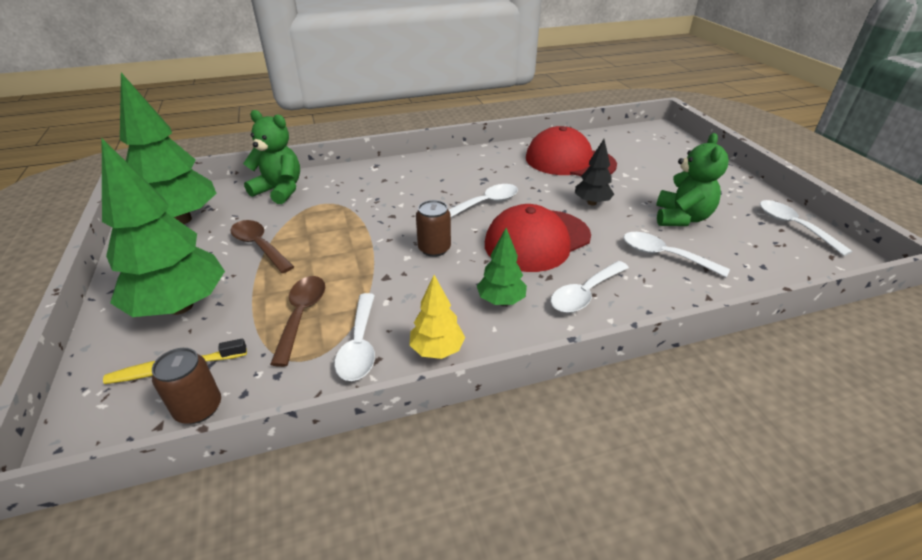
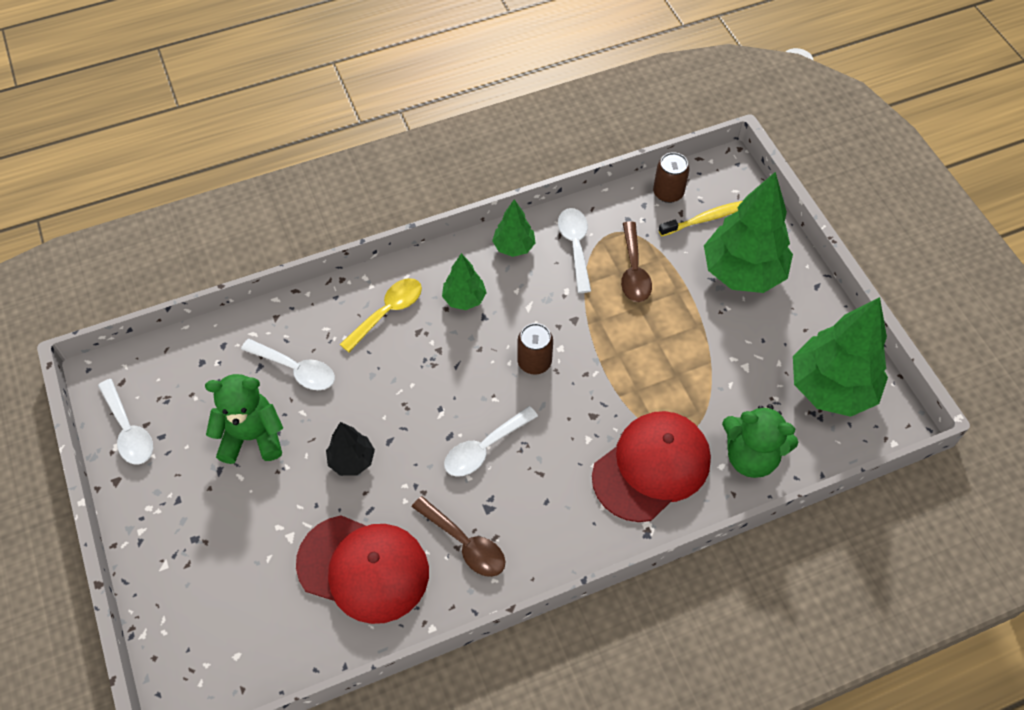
camera: 175 degrees right, 20 degrees up
(259, 246) = (718, 352): brown spoon -> brown spoon (465, 543)
(437, 350) = (514, 247): yellow tree -> green tree
(537, 240) = (425, 383): red cap -> red cap (651, 467)
(585, 294) = (388, 312): white spoon -> yellow spoon
(681, 218) = (252, 437): green teddy bear -> green teddy bear turned 75 degrees clockwise

